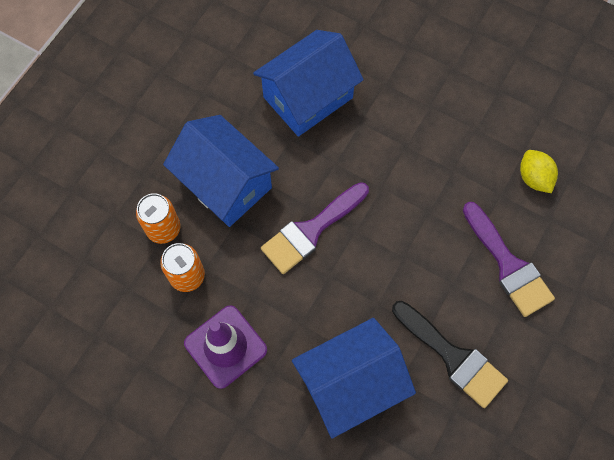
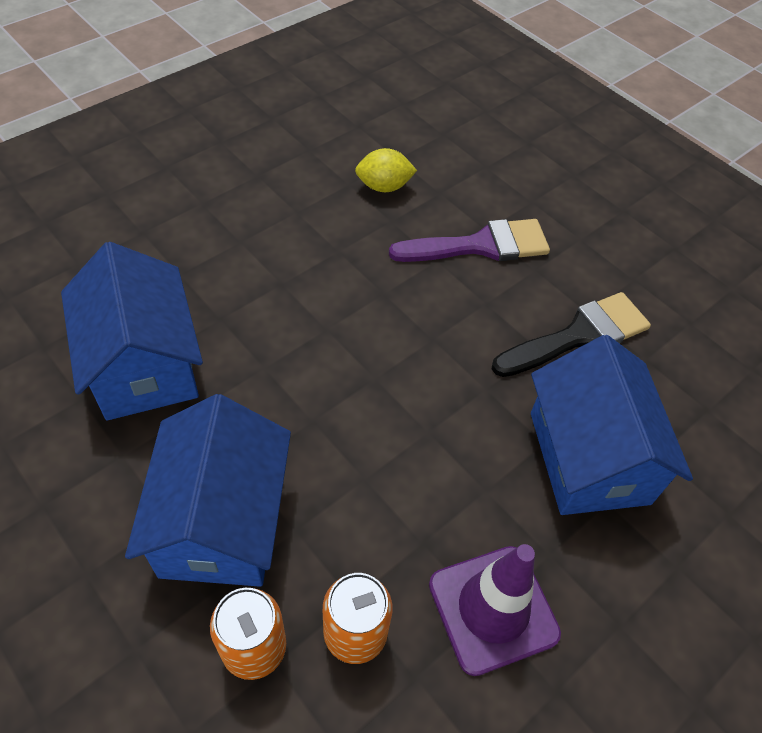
camera: 75 degrees left, 15 degrees down
(225, 183) = (221, 521): blue house -> blue house turned 60 degrees counterclockwise
(311, 231) = (352, 430): purple brush -> none

